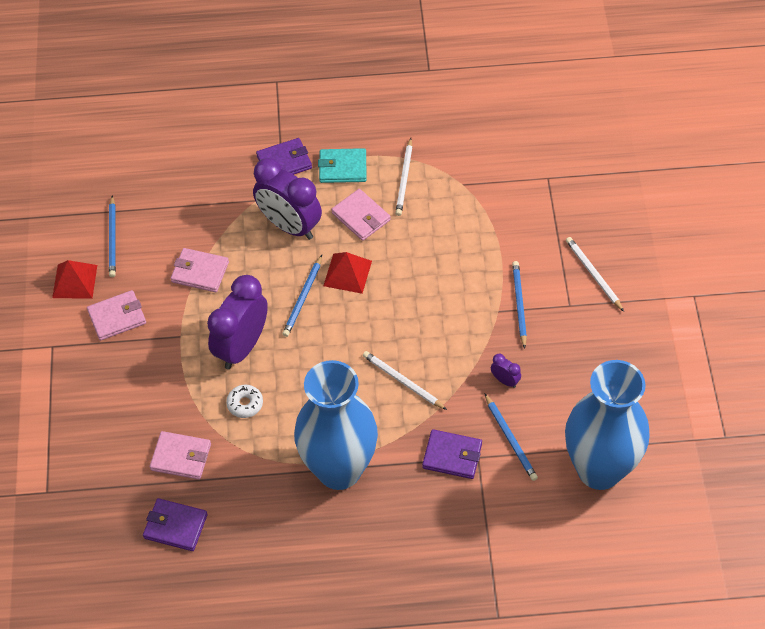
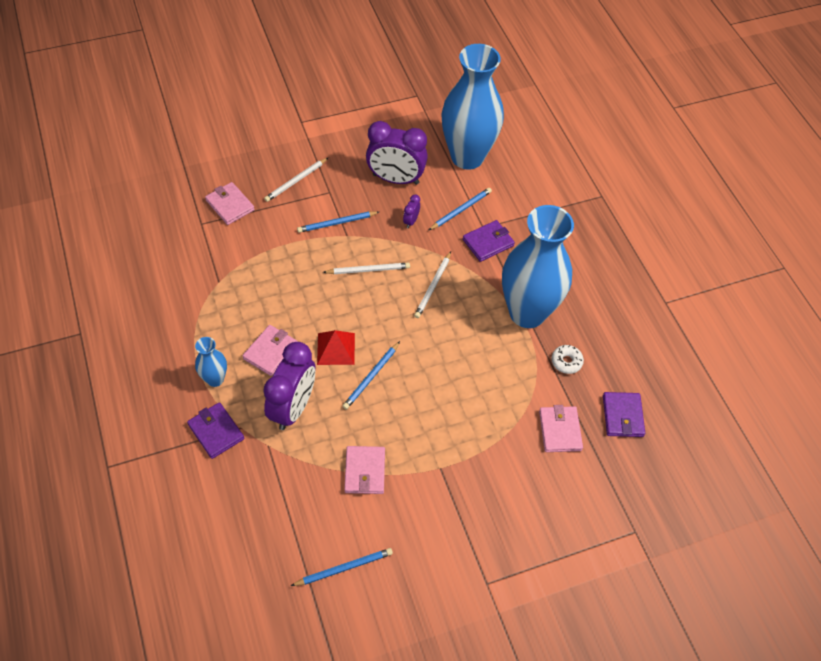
camera: 110 degrees left, 0 degrees up
(74, 281) = (405, 588): red pyramid -> none
(117, 317) = (436, 532): pink wallet -> pink wallet (230, 205)
(242, 347) = (436, 413): purple clock -> purple clock (395, 179)
(245, 404) = (492, 395): white donut -> white donut (566, 362)
(303, 298) = (371, 377): blue pencil -> blue pencil turned 120 degrees clockwise
(342, 168) = (215, 379): turquoise wallet -> blue vase
(404, 179) = (220, 326): white pencil -> white pencil (368, 270)
(452, 456) = (488, 242): purple wallet -> purple wallet turned 60 degrees clockwise

